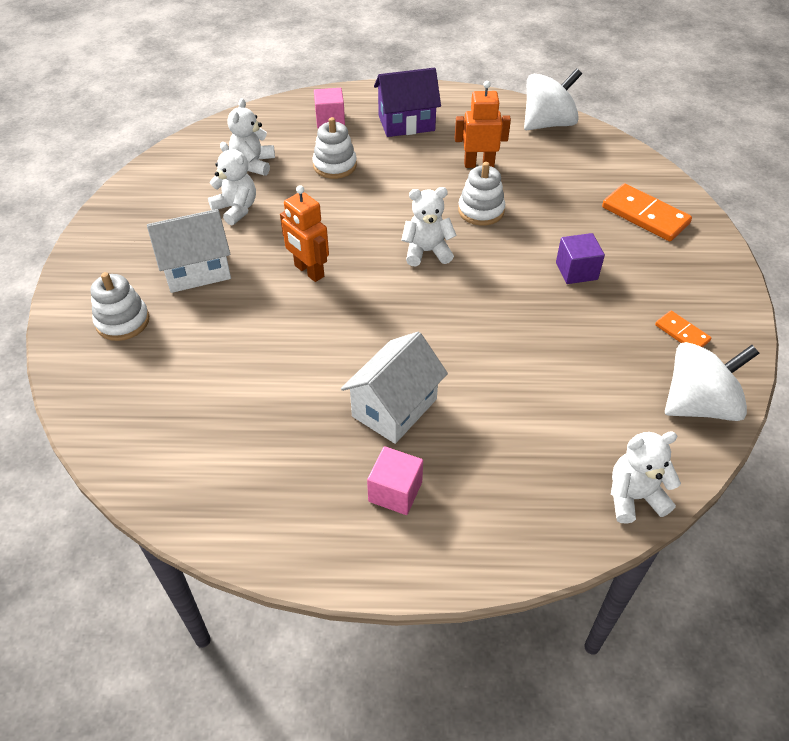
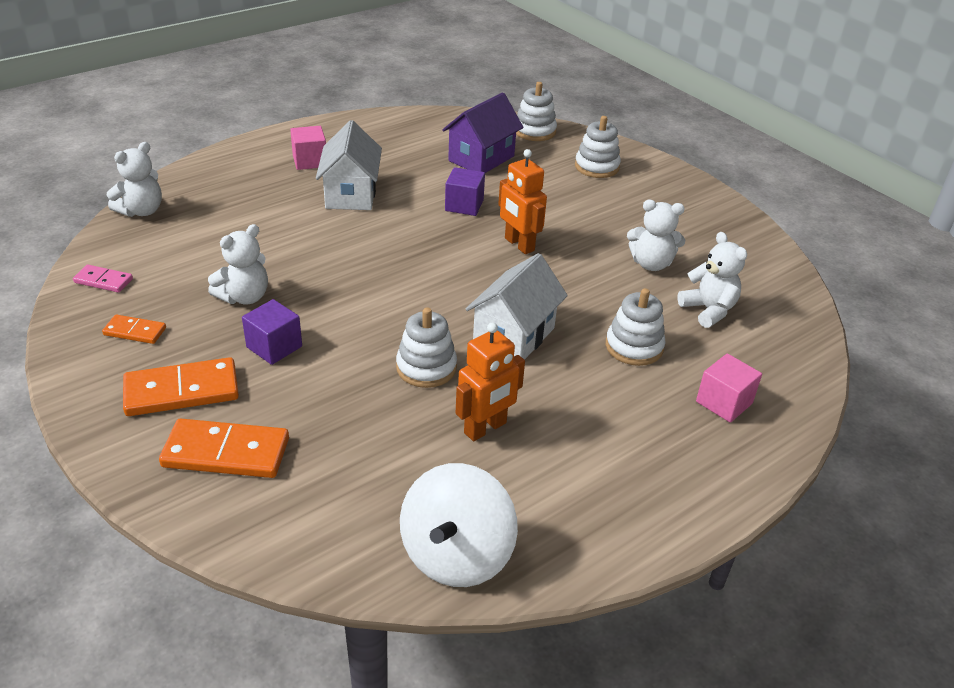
camera: 140 degrees right, 10 degrees down
(100, 408) = (534, 131): none -> white stacking toy
(197, 270) = (602, 211): white house -> white house (513, 336)
(303, 336) = (464, 205): none -> purple cube
(309, 271) = (519, 245): orange robot -> orange robot turned 135 degrees counterclockwise
(406, 123) = (638, 447): purple house -> purple house (481, 158)
(427, 252) = (438, 302): white teddy bear -> white teddy bear (244, 297)
(660, 266) = (182, 391): none -> orange domino
(698, 404) = (103, 281): white spinning top -> pink domino

